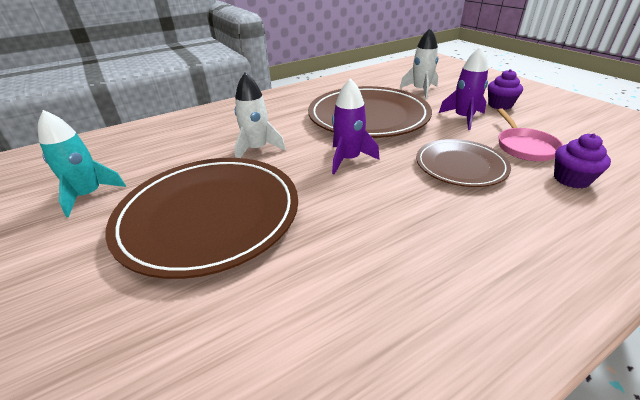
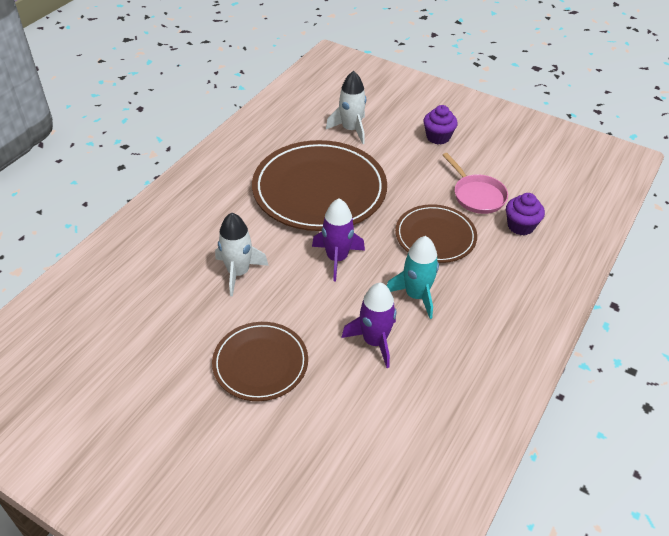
camera: 30 degrees left, 10 degrees up
(89, 195) = (119, 386): turquoise rocket -> turquoise rocket (416, 295)
(209, 215) = (260, 363): brown plate -> brown plate, size x0.57
(463, 118) = (412, 168): purple rocket -> purple rocket (374, 341)

